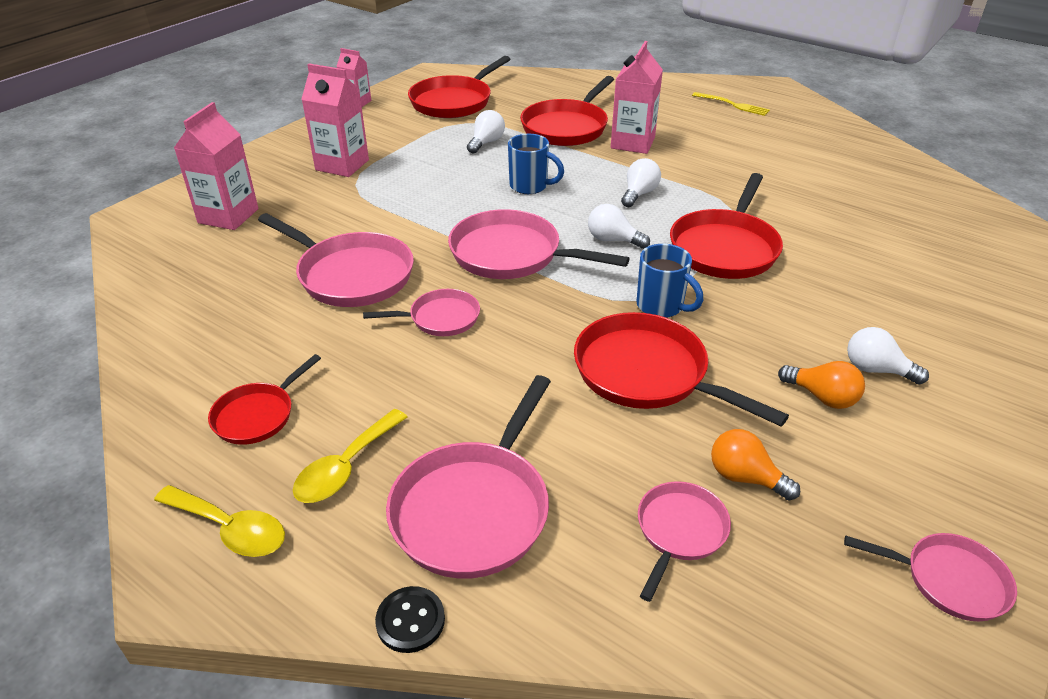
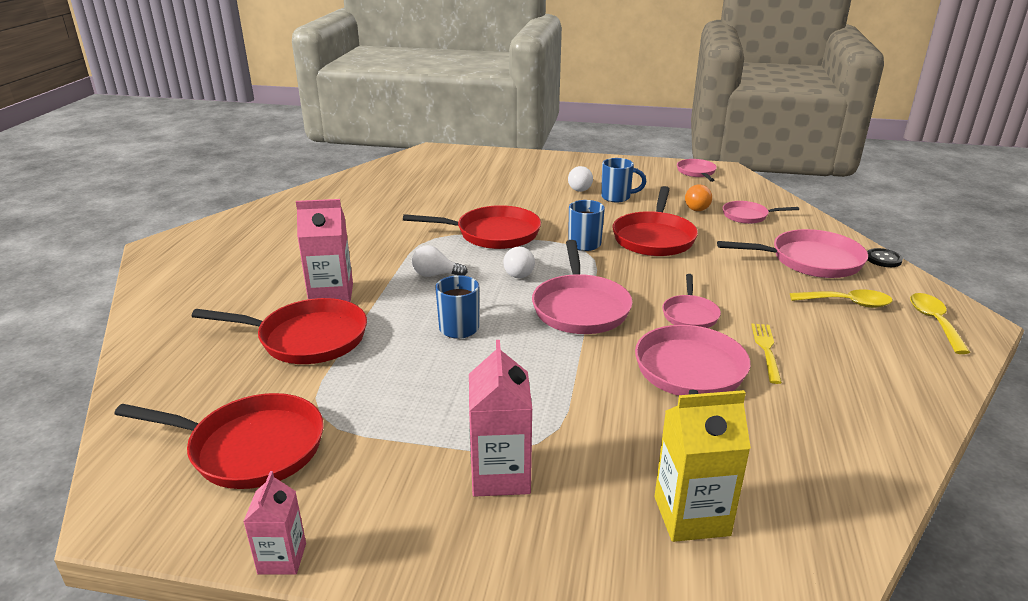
camera: 115 degrees left, 10 degrees down
(228, 216) = (691, 516): pink carton -> yellow carton
(257, 415) = (867, 350): red pan -> none
(440, 318) = (690, 314): pink pan -> pink pan turned 135 degrees counterclockwise
(486, 142) = (374, 381): white light bulb -> none
(733, 105) = (214, 260): yellow fork -> yellow fork (766, 350)
(822, 397) = (617, 197): orange light bulb -> blue mug

